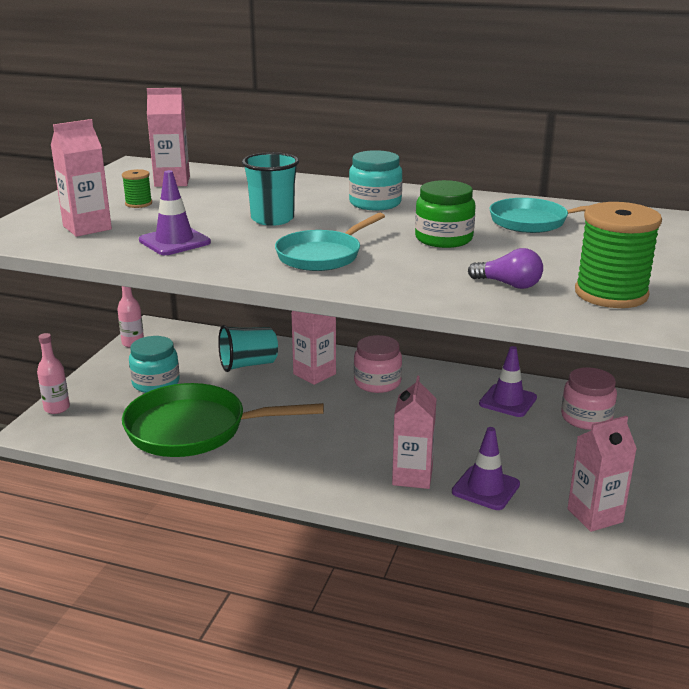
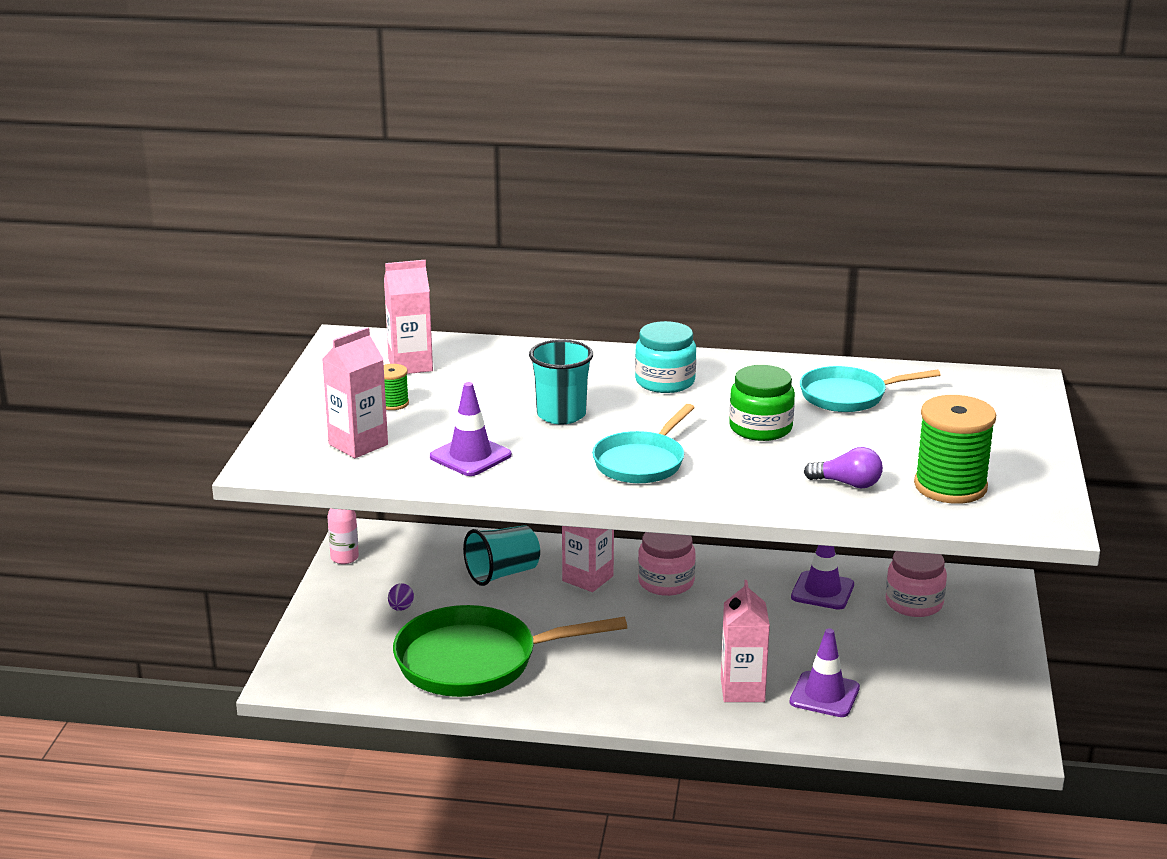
camera: 10 degrees left, 0 degrees up
(57, 408) = (297, 652): pink bottle -> none
(156, 383) = (401, 608): turquoise jar -> purple egg
(595, 515) = (944, 712): pink carton -> none

